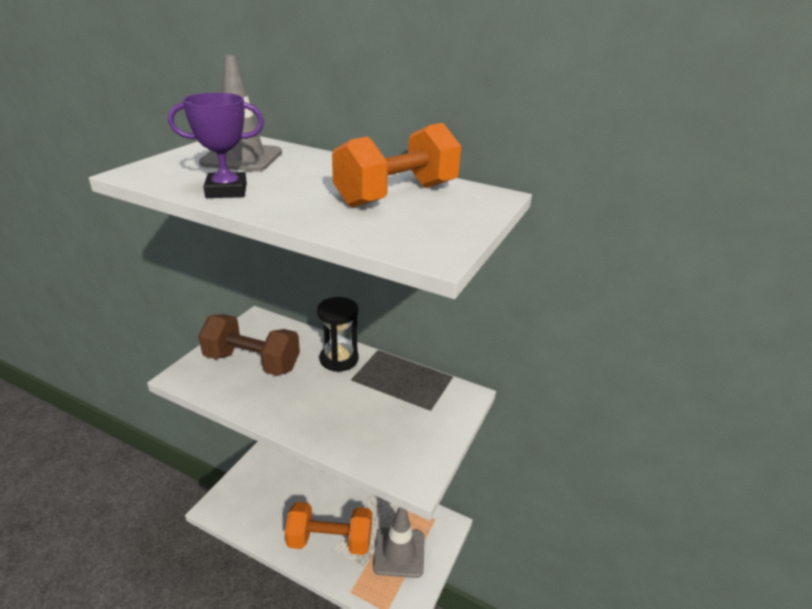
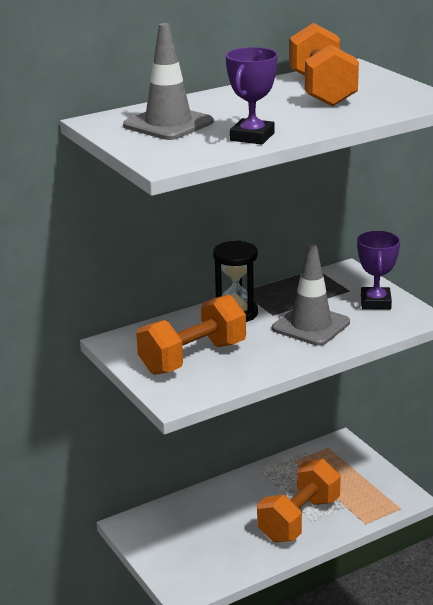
camera: 55 degrees left, 5 degrees down
(252, 362) = (193, 358): brown dumbbell -> orange dumbbell
(399, 552) = (347, 481): grey traffic cone -> grey traffic cone (311, 325)
(421, 435) = (375, 302): none -> purple trophy

